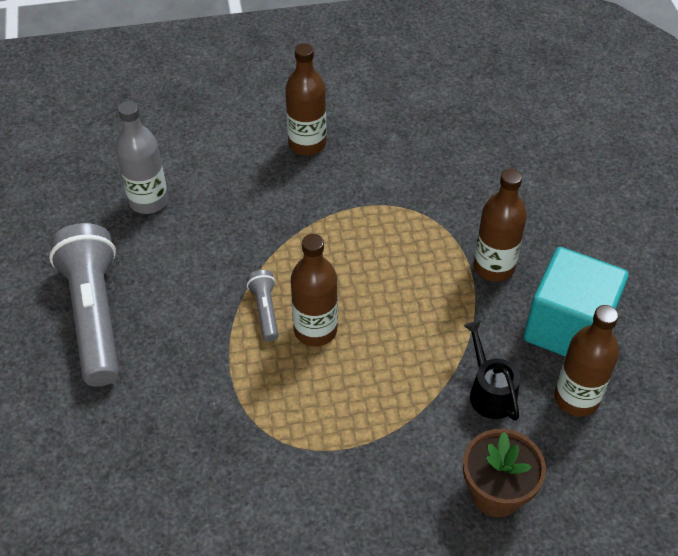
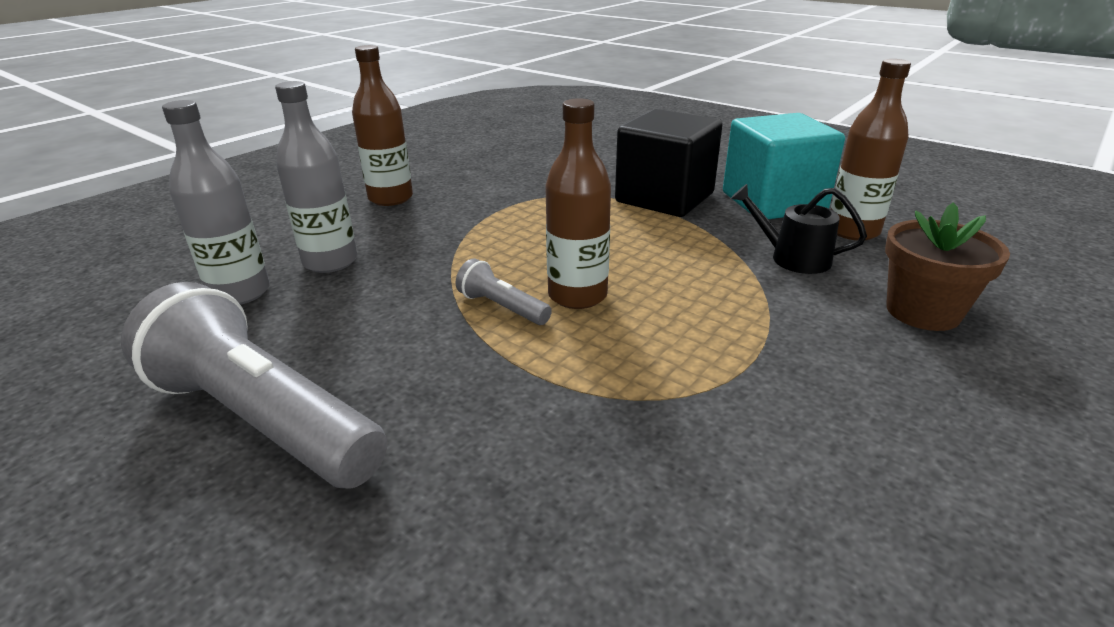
camera: 40 degrees left, 20 degrees down
(214, 200) = (330, 262): none -> grey bottle
(494, 267) = (664, 198): brown bottle -> black cube

